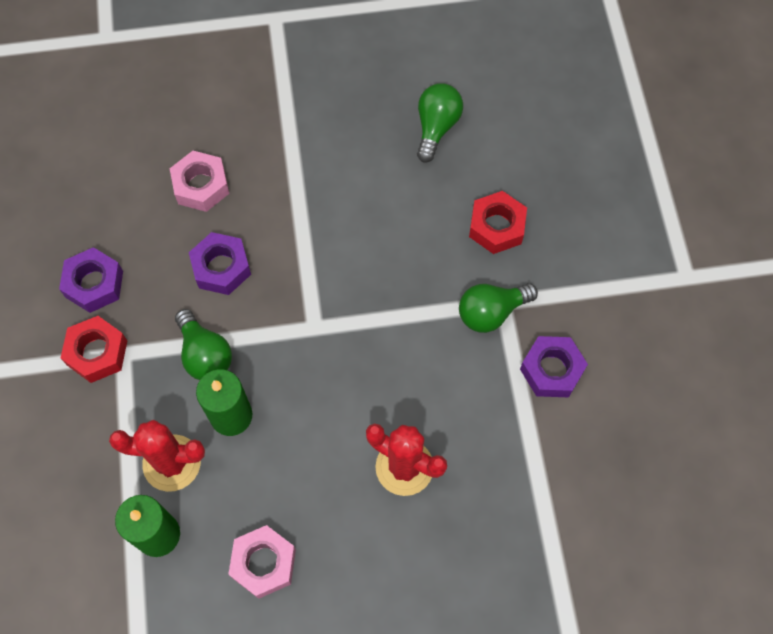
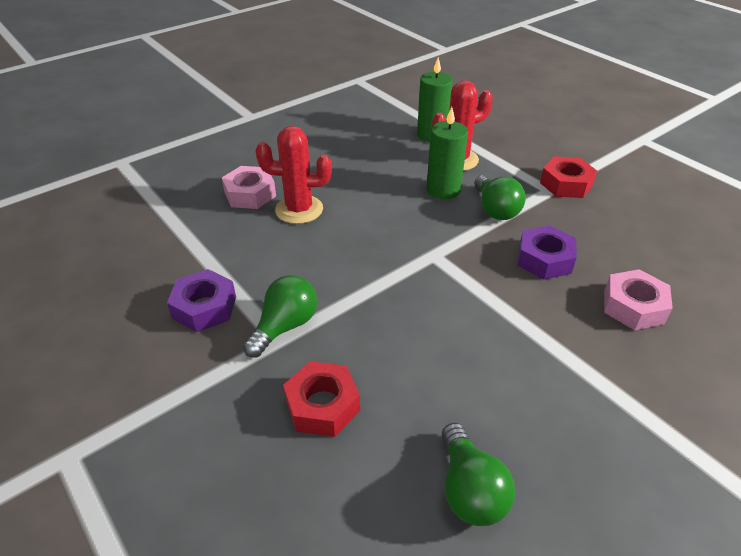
camera: 150 degrees right, 25 degrees down
(94, 284) = (618, 213): purple nut -> none
(205, 354) = (495, 209): green light bulb -> green light bulb turned 135 degrees counterclockwise
(263, 563) = (359, 145): pink nut -> pink nut (250, 194)

